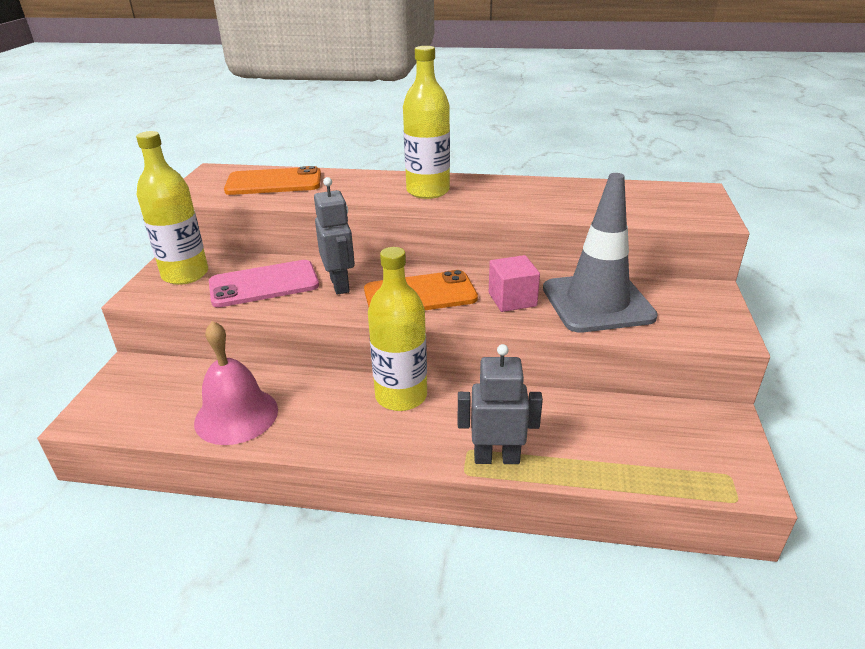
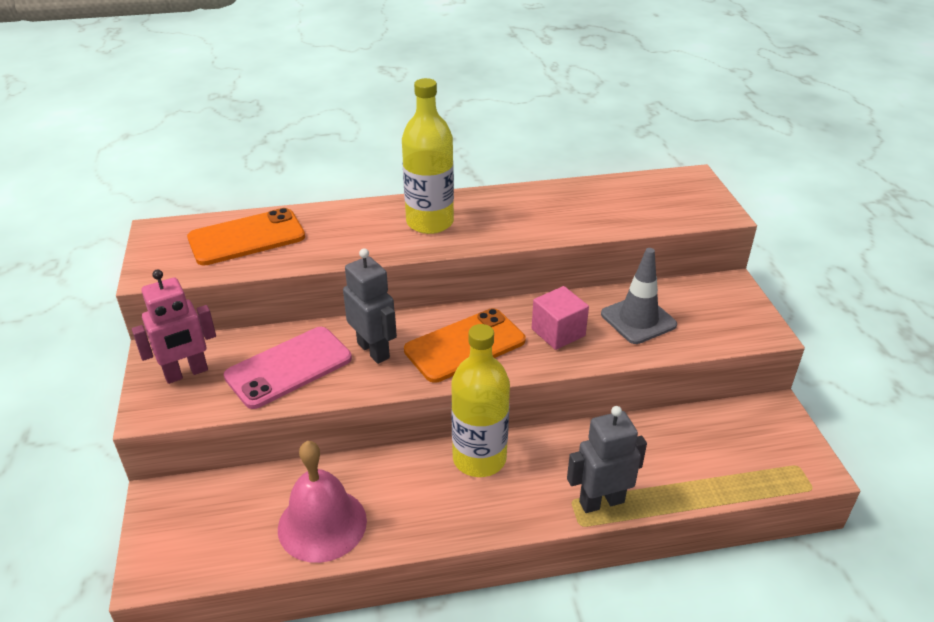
camera: 20 degrees left, 5 degrees up
(185, 274) = (186, 373): yellow bottle -> pink robot
(597, 303) = (638, 319): grey traffic cone -> grey traffic cone, size x0.64

